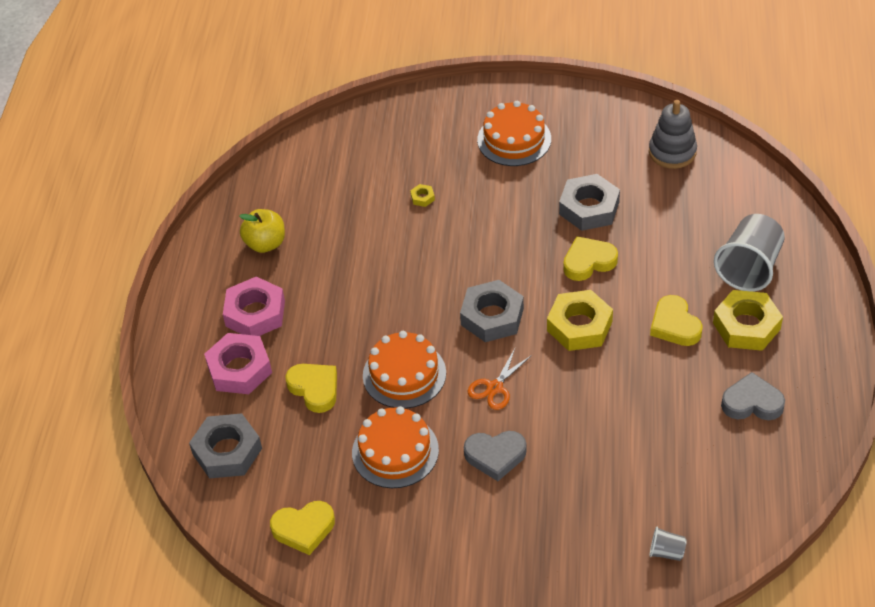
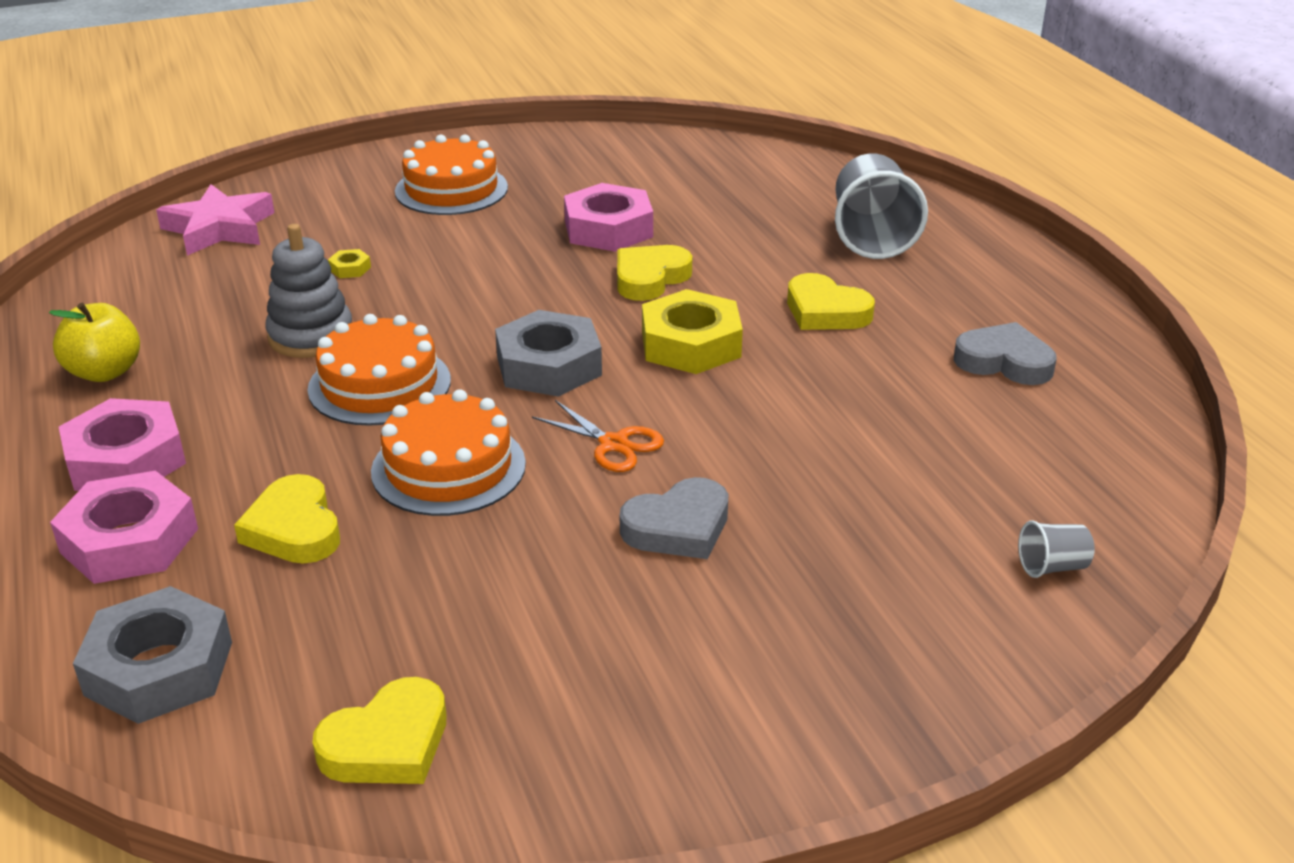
camera: 30 degrees left, 15 degrees down
(314, 389) = (294, 529): yellow heart -> yellow heart turned 135 degrees counterclockwise
(365, 137) = (219, 228): none -> pink star
(395, 451) = (497, 571): orange cake -> orange cake (379, 384)
(495, 387) = (613, 444): orange scissors -> orange scissors turned 60 degrees counterclockwise
(589, 208) = (608, 229): grey nut -> pink nut
(672, 152) = (678, 160): grey stacking toy -> grey stacking toy (311, 336)
(746, 326) = (921, 290): yellow nut -> none
(752, 402) = (1004, 362): grey heart -> grey heart turned 45 degrees clockwise

